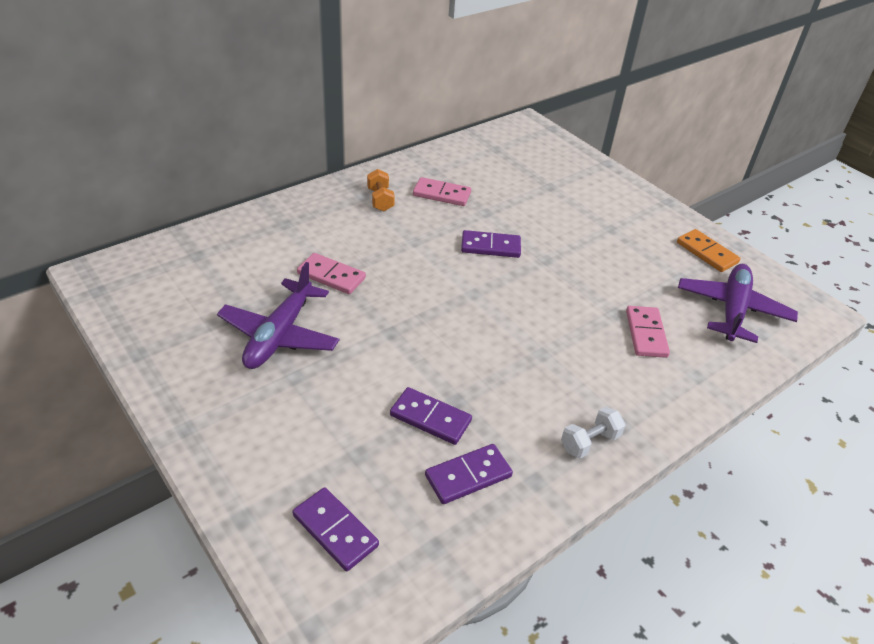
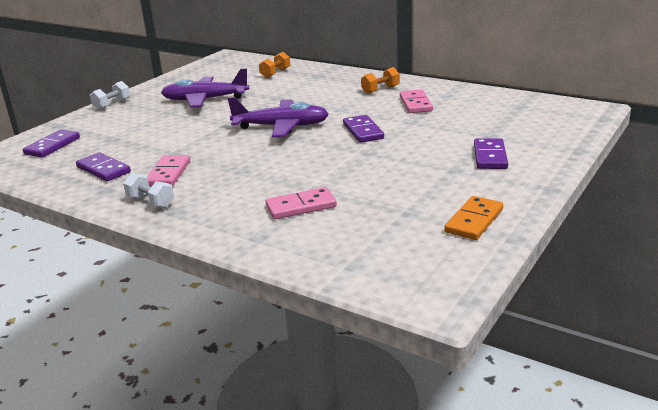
camera: 75 degrees right, 15 degrees down
(200, 437) = (112, 104): none -> white dumbbell
(236, 251) = (275, 73): none -> orange dumbbell
(331, 276) = (274, 98): pink domino -> pink domino (168, 173)
(430, 418) = (151, 150): purple domino -> purple domino (490, 156)
(732, 310) = (381, 245): purple plane -> purple plane (281, 127)

